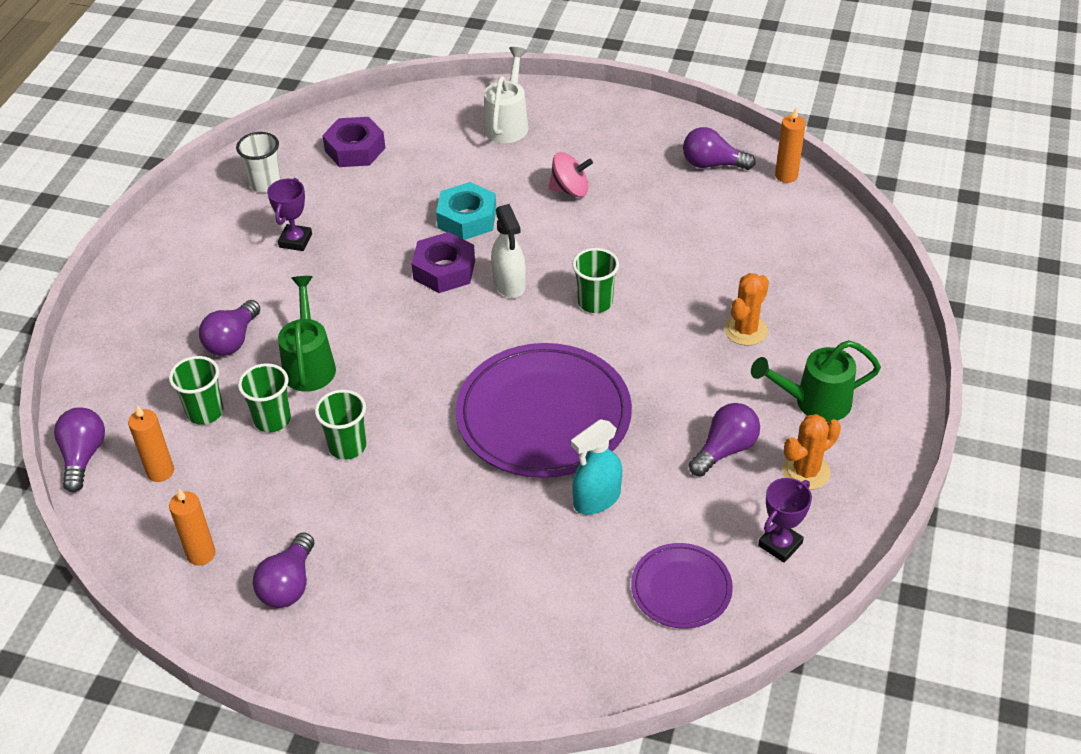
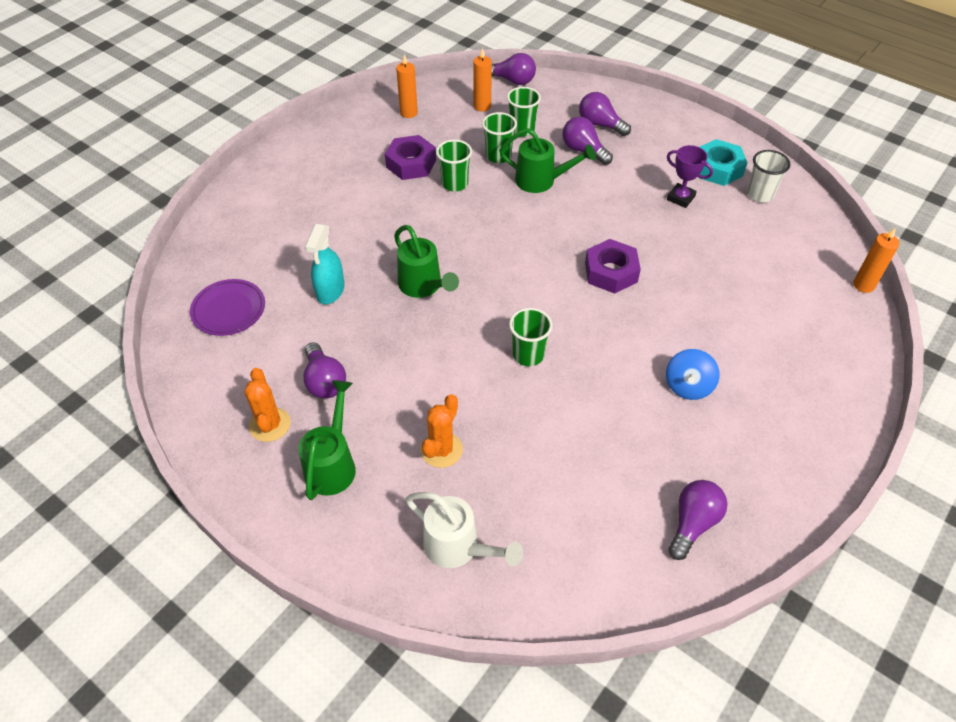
camera: 110 degrees right, 5 degrees up
(288, 584) = (363, 141): purple light bulb -> purple light bulb (600, 124)
(355, 149) = (794, 254): purple nut -> purple nut (411, 164)
(467, 218) = (672, 302): turquoise nut -> turquoise nut (718, 168)
(507, 124) = (809, 369): white watering can -> white watering can (458, 547)
(509, 284) = (576, 307): white spray bottle -> none
(543, 416) = (423, 286): purple plate -> green watering can
(570, 190) = (688, 386): pink spinning top -> blue spinning top
(596, 499) = (330, 291): turquoise spray bottle -> turquoise spray bottle turned 150 degrees counterclockwise
(745, 330) = (441, 450): orange cactus -> orange cactus turned 60 degrees clockwise
(780, 544) = (220, 379): purple trophy -> none
(786, 175) = (650, 590): orange candle -> orange candle (863, 285)

